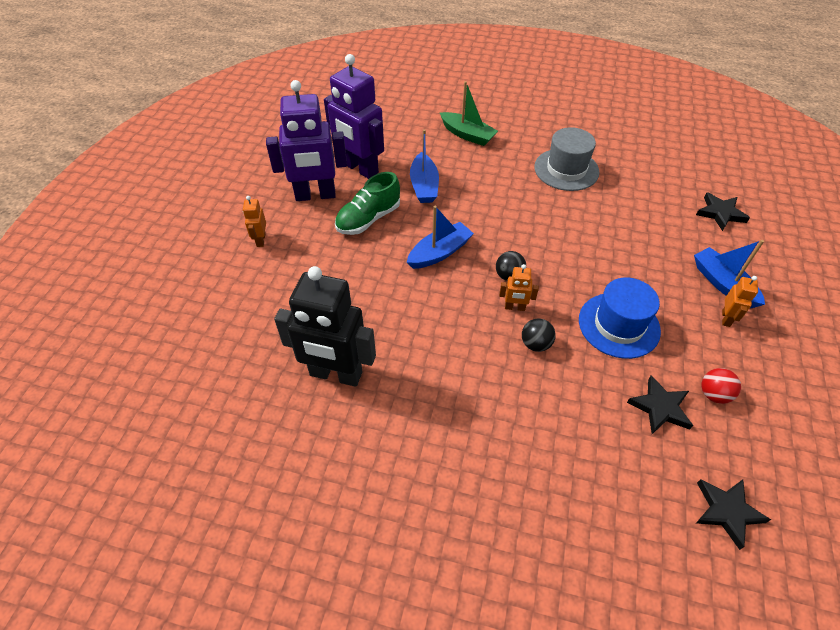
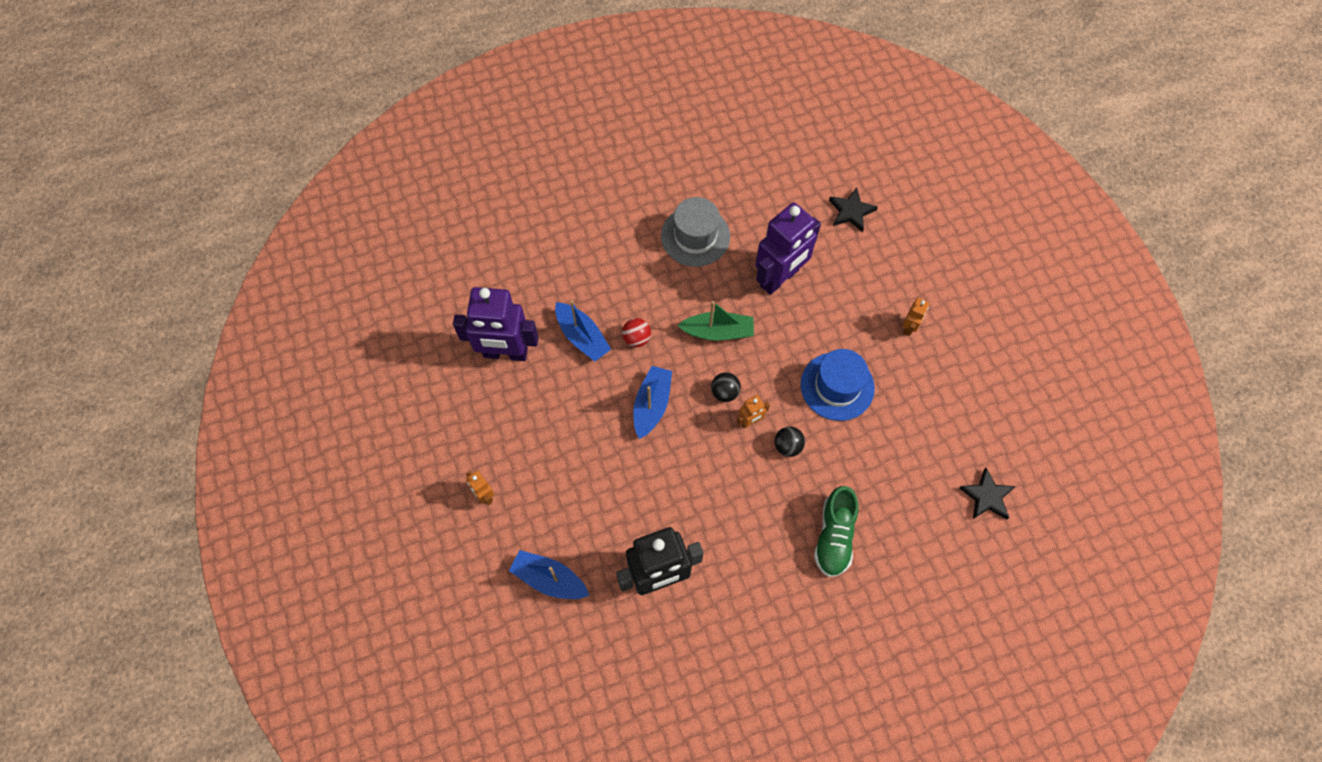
camera: 35 degrees left, 15 degrees up
(315, 195) = (490, 412): purple robot -> purple robot (779, 278)
(368, 219) = (562, 408): green shoe -> green shoe (834, 536)
(467, 135) = (575, 245): green boat -> green boat (718, 332)
(660, 407) = (905, 443): black star -> none
(713, 394) = (934, 406): red ball -> red ball (636, 338)
(723, 284) = (890, 292): blue boat -> blue boat (549, 579)
(726, 318) = (909, 327): orange robot -> orange robot turned 45 degrees clockwise

